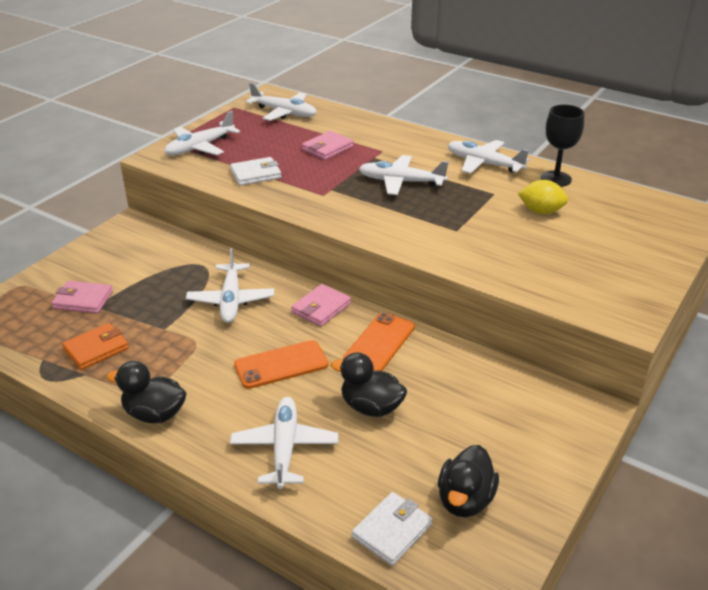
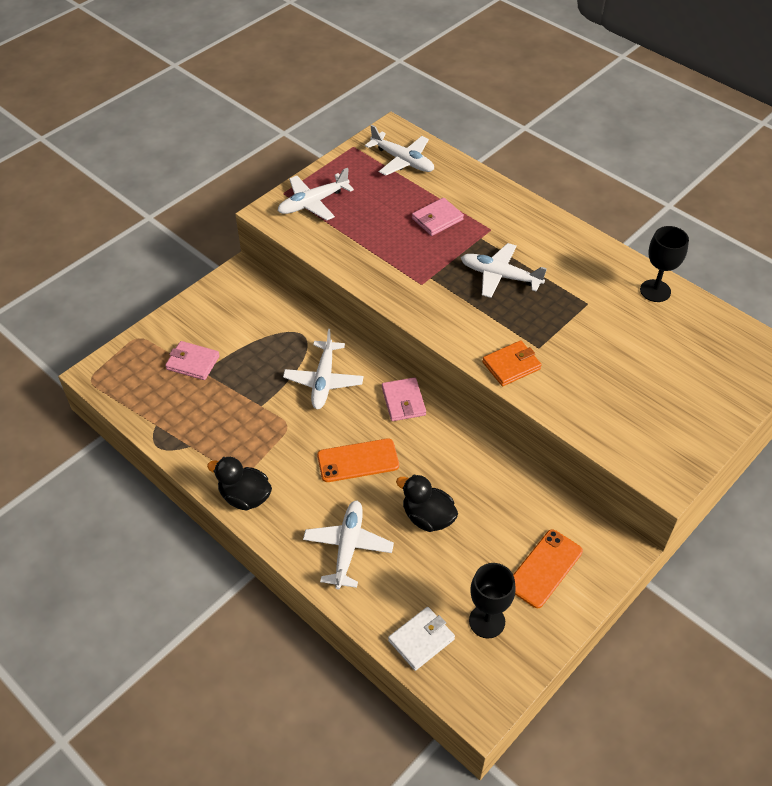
camera: 10 degrees right, 15 degrees up
(96, 349) = (201, 420): orange wallet -> orange wallet (511, 365)
(256, 174) = (362, 248): white wallet -> none
(321, 308) = (403, 401): pink wallet -> pink wallet turned 60 degrees counterclockwise
(379, 343) = (449, 449): orange phone -> orange phone (544, 568)
(465, 500) = (487, 621): black duck -> black goblet
(484, 164) = (589, 261): white plane -> none
(541, 211) = (627, 334): yellow lemon -> none

